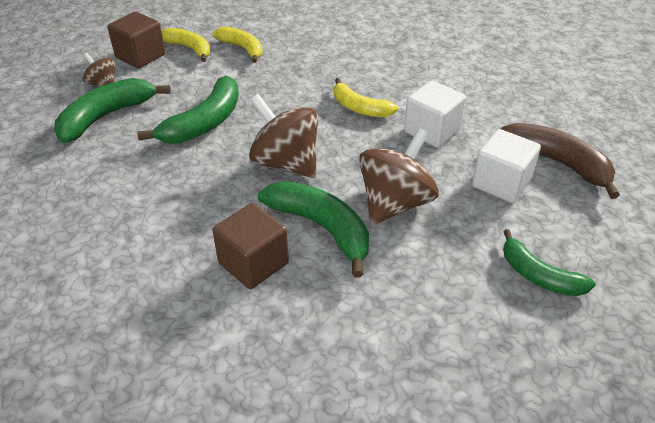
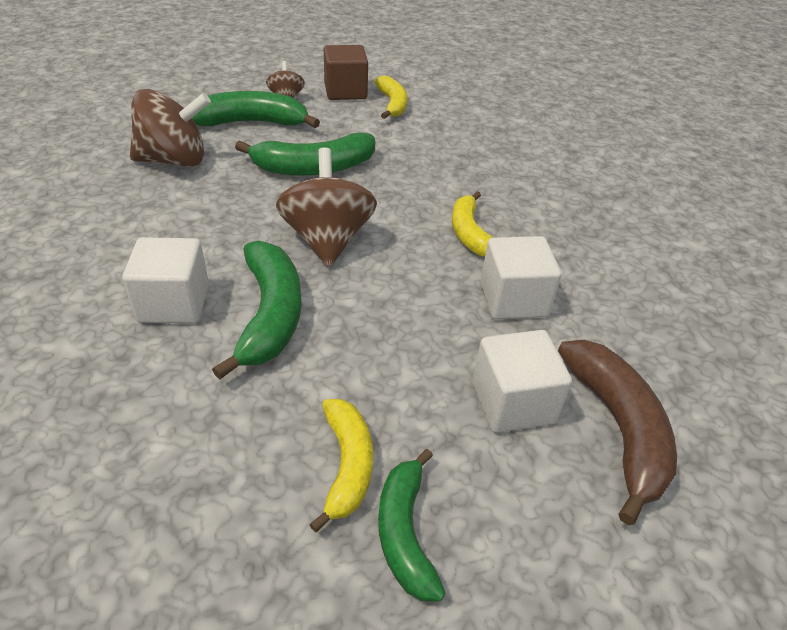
camera: 40 degrees right, 0 degrees up
(242, 48) = (437, 125): yellow banana -> yellow banana (347, 465)
(253, 263) = (174, 303): brown cube -> white cube
(395, 203) = (368, 341): brown spinning top -> brown spinning top (174, 160)

